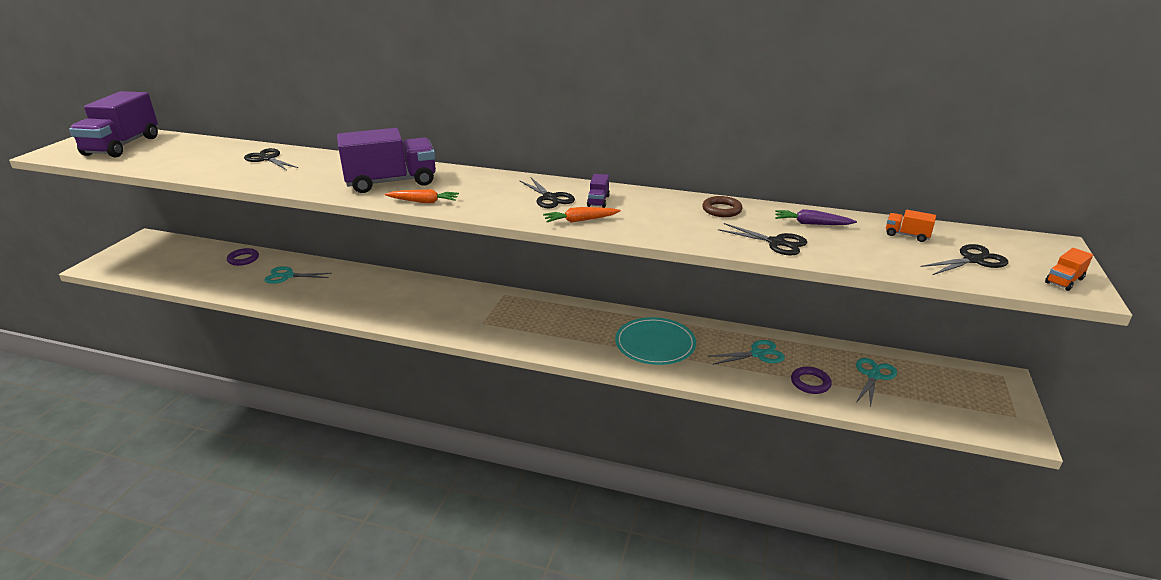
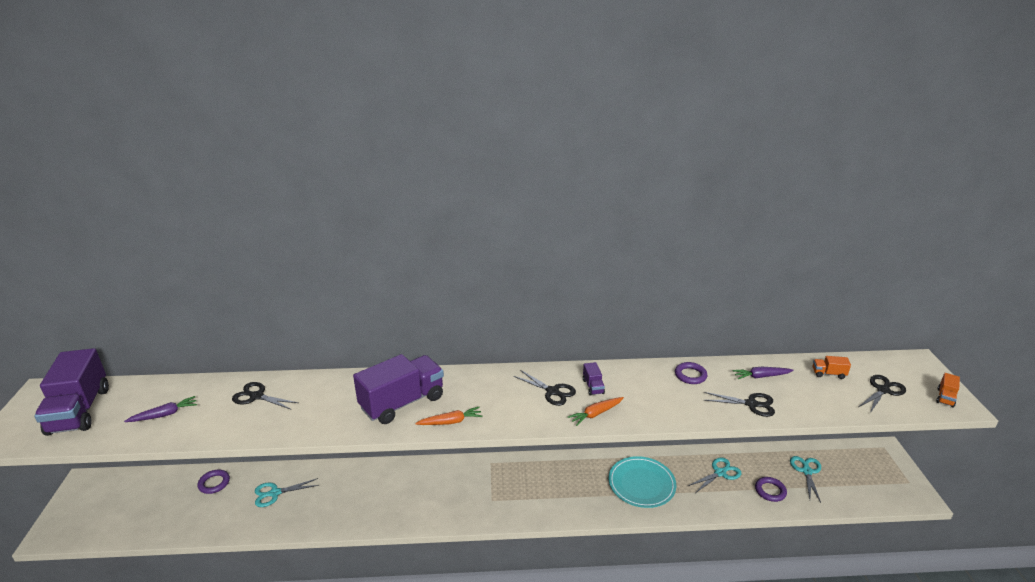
camera: 20 degrees left, 0 degrees up
(183, 158) = (165, 414): none -> purple carrot
(721, 210) = (690, 375): brown ring -> purple ring

